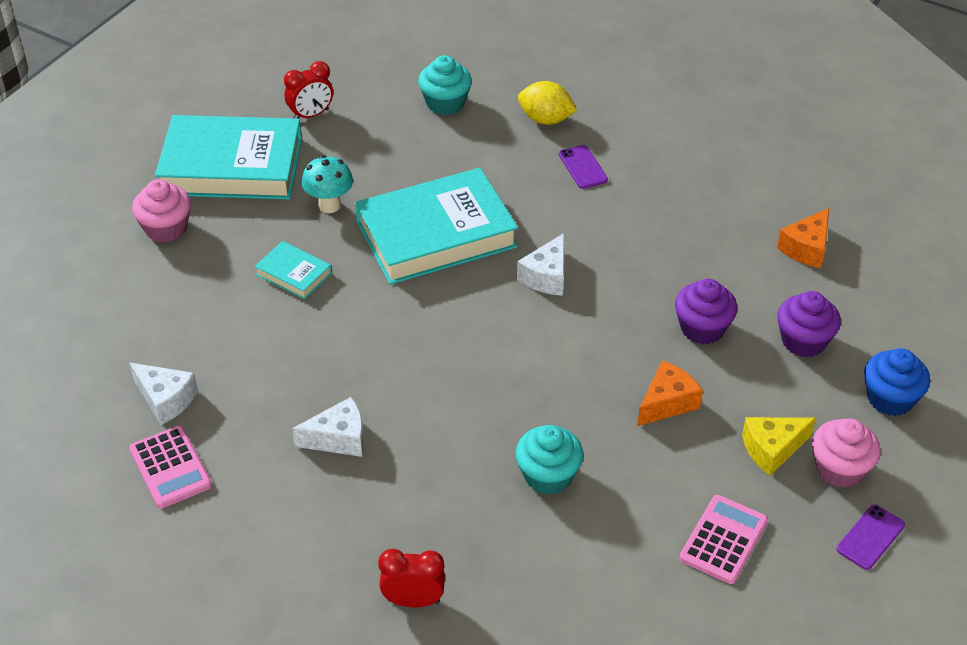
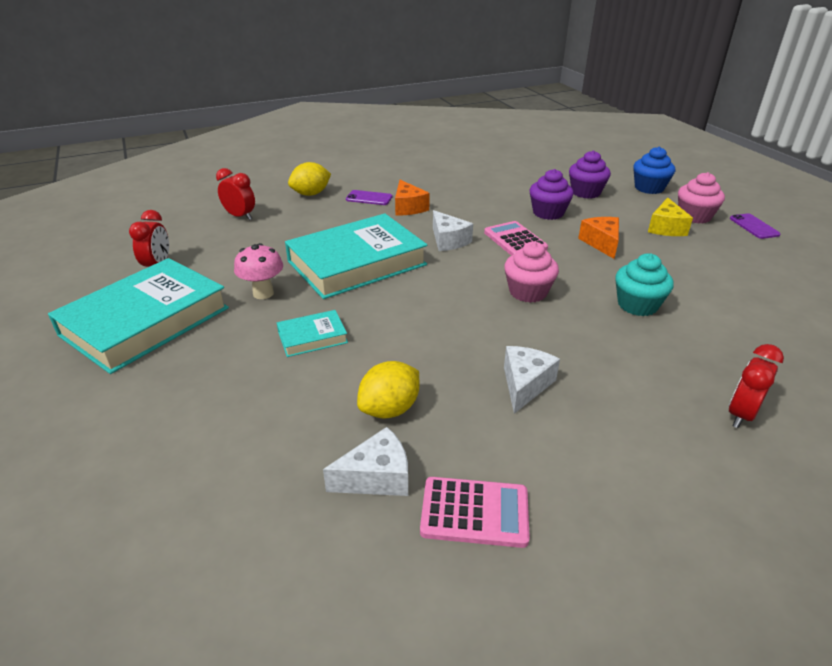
camera: 55 degrees left, 10 degrees down
(166, 228) = (157, 386): pink cupcake -> pink cupcake (528, 292)
(241, 369) = (390, 409): none -> yellow lemon
(329, 205) = (263, 293): turquoise mushroom -> pink mushroom
(436, 234) = (356, 263): turquoise book -> turquoise book turned 45 degrees clockwise
(445, 103) = (240, 216): turquoise cupcake -> red clock
(723, 540) = (735, 266): pink calculator -> pink calculator (515, 240)
(806, 248) = (515, 169): orange cheese -> orange cheese (408, 207)

